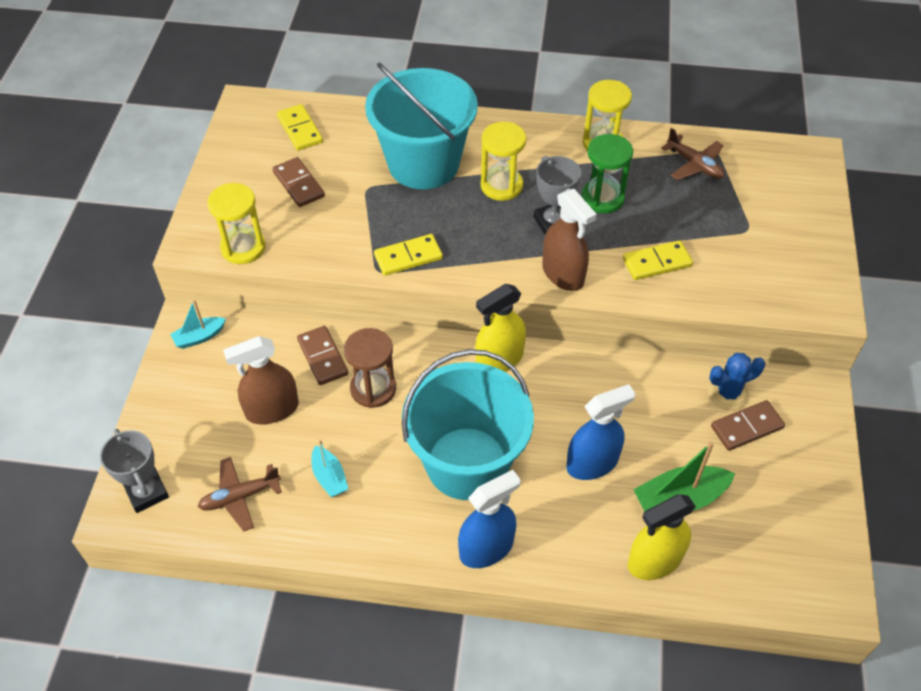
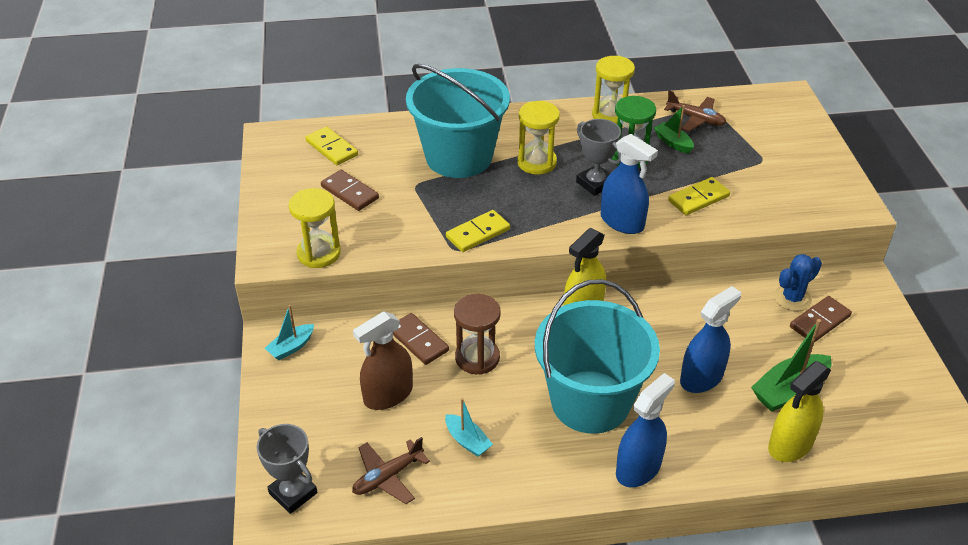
camera: 15 degrees left, 10 degrees down
(563, 274) = (622, 222): brown spray bottle -> blue spray bottle
(657, 189) = (673, 143): none -> green boat

